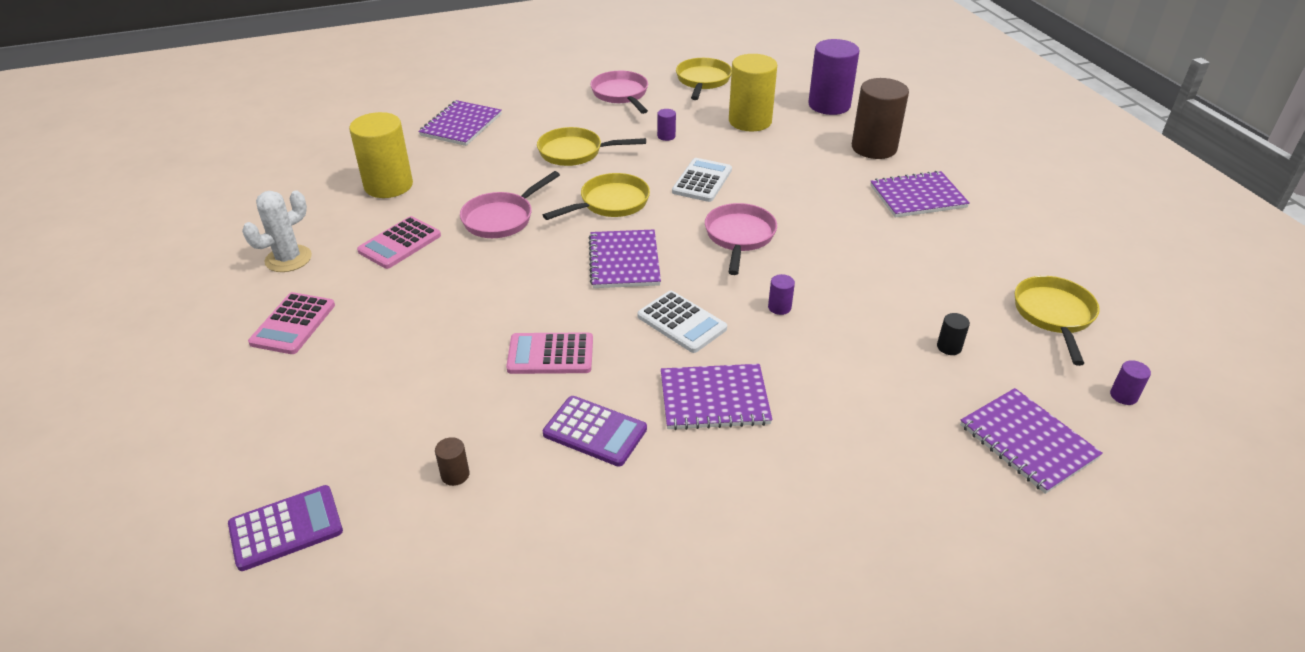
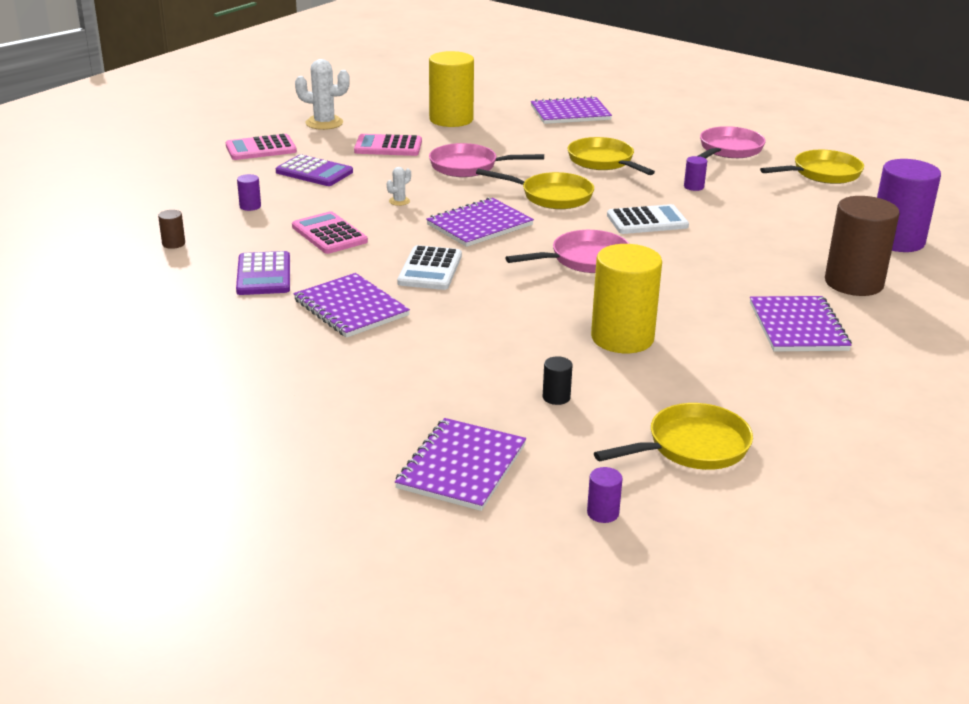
camera: 55 degrees right, 10 degrees down
(286, 528) = (82, 213): purple calculator -> purple calculator (314, 172)
(527, 285) = (399, 201): none -> white cactus
(750, 121) = (789, 213): yellow cylinder -> yellow cylinder (622, 338)
(779, 307) = (506, 303): purple cylinder -> purple cylinder (250, 206)
(918, 197) = (797, 327): purple notebook -> purple notebook turned 45 degrees clockwise

